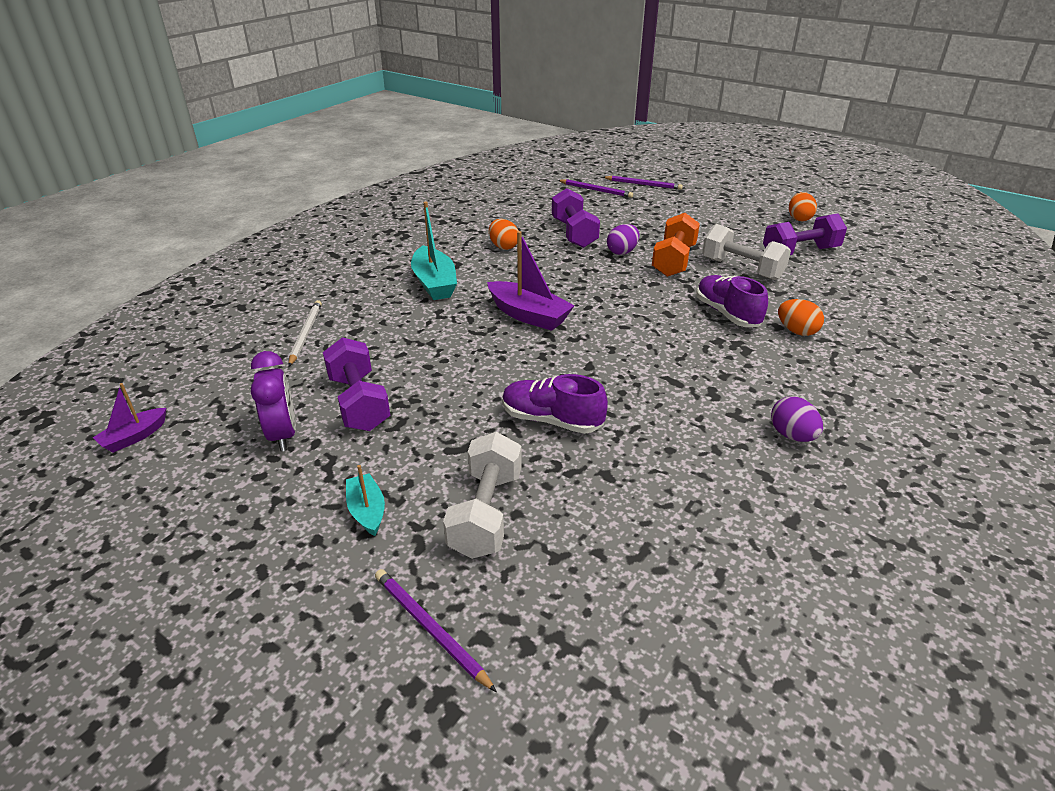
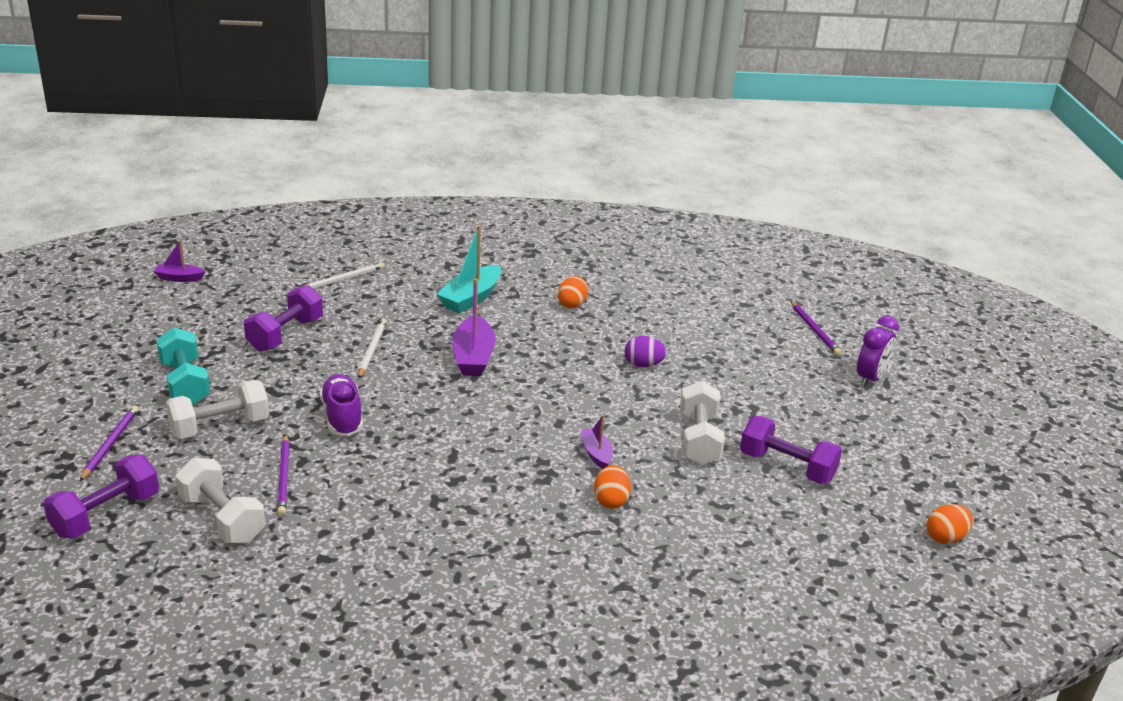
camera: 50 degrees right, 5 degrees down
(283, 435) = (227, 323): purple clock -> purple clock (870, 379)
(367, 511) = (185, 383): turquoise boat -> turquoise dumbbell
(453, 361) = (372, 350): none -> white pencil
(574, 233) = (646, 328): purple dumbbell -> purple dumbbell (106, 514)
(596, 190) = (758, 309): purple pencil -> purple pencil (284, 477)
(672, 576) = (222, 519): none -> white dumbbell
(673, 261) = (663, 397): orange dumbbell -> none
(727, 314) = (596, 454): purple shoe -> purple boat
(792, 435) = (434, 534): purple egg -> none
(799, 219) = (875, 448): orange egg -> orange egg (945, 537)

